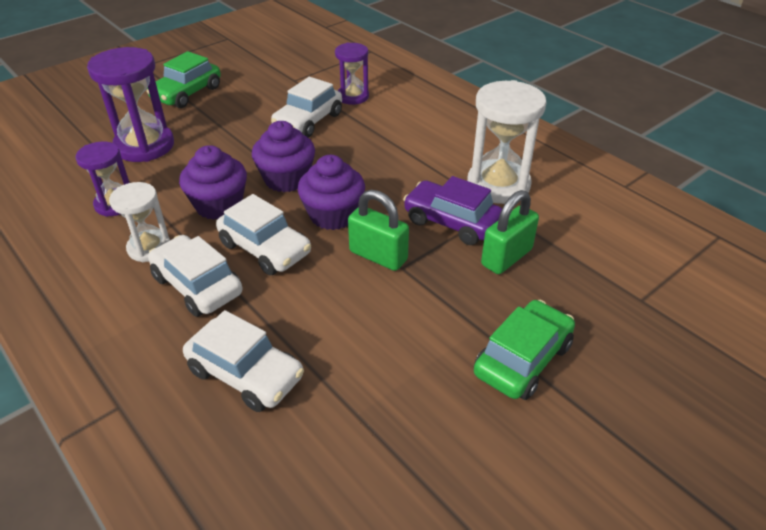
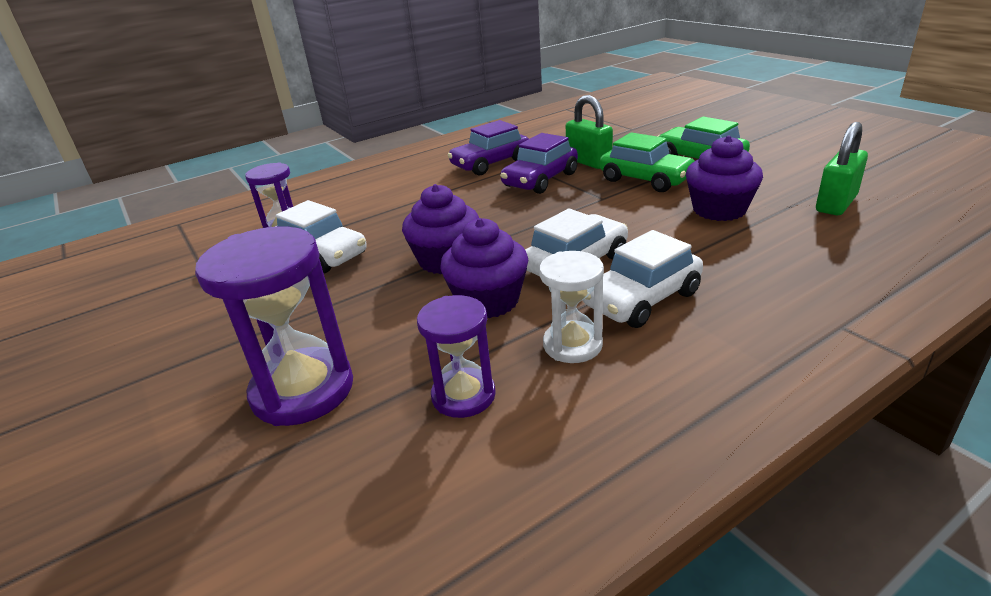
camera: 80 degrees left, 10 degrees down
(187, 93) = (154, 366): green car -> green car (645, 179)
(245, 374) = (762, 258): white car -> none
(333, 215) = (521, 230): purple cupcake -> purple cupcake (719, 210)
(378, 256) = (587, 207): green padlock -> green padlock (836, 204)
(498, 185) = (490, 163): white hourglass -> purple car

